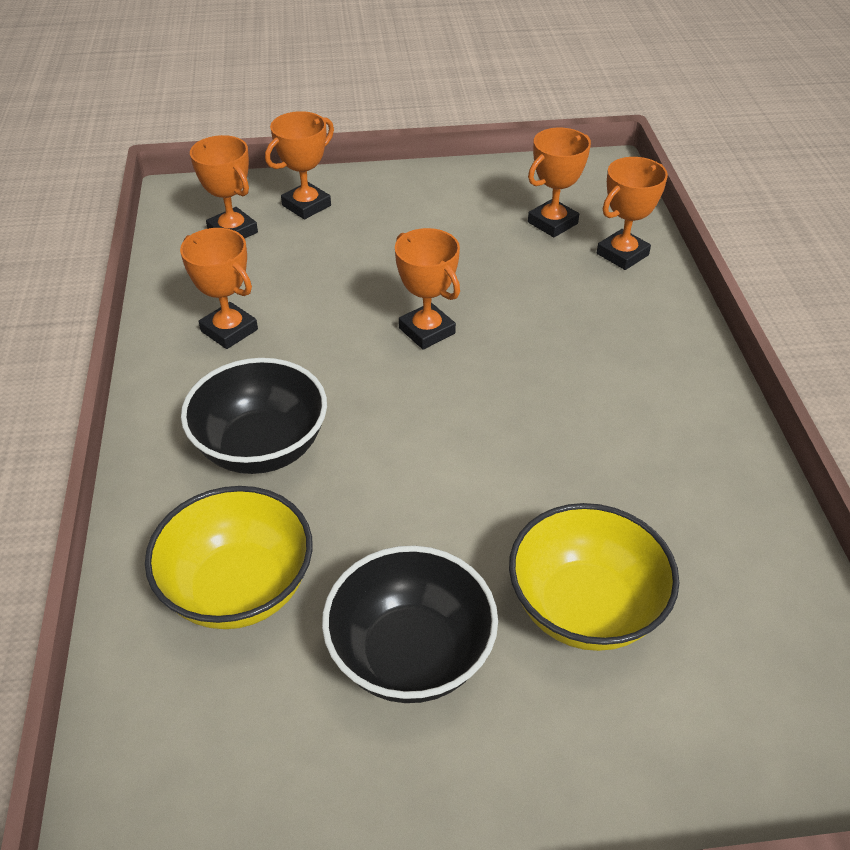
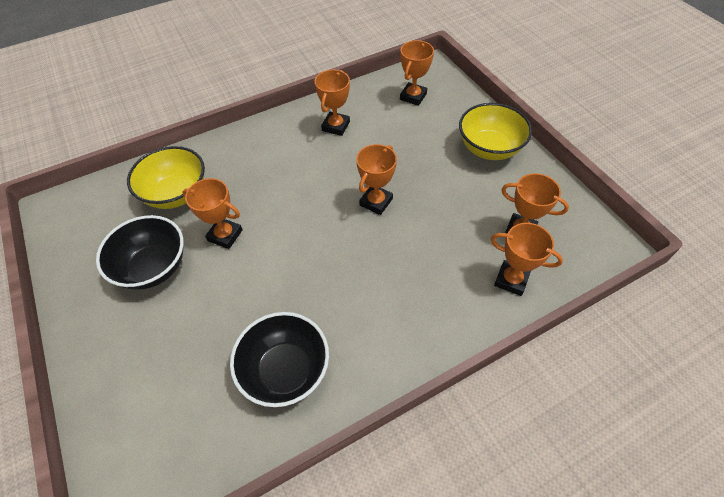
camera: 70 degrees right, 10 degrees up
(261, 447) = (261, 169): black bowl -> black bowl (285, 370)
(306, 205) = (455, 114): orange trophy -> orange trophy (225, 235)
(585, 608) = (196, 333): yellow bowl -> yellow bowl (489, 148)

